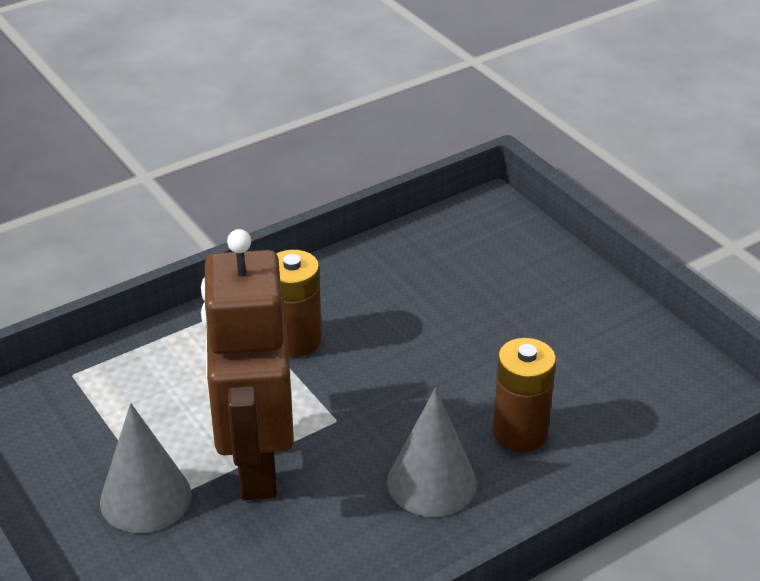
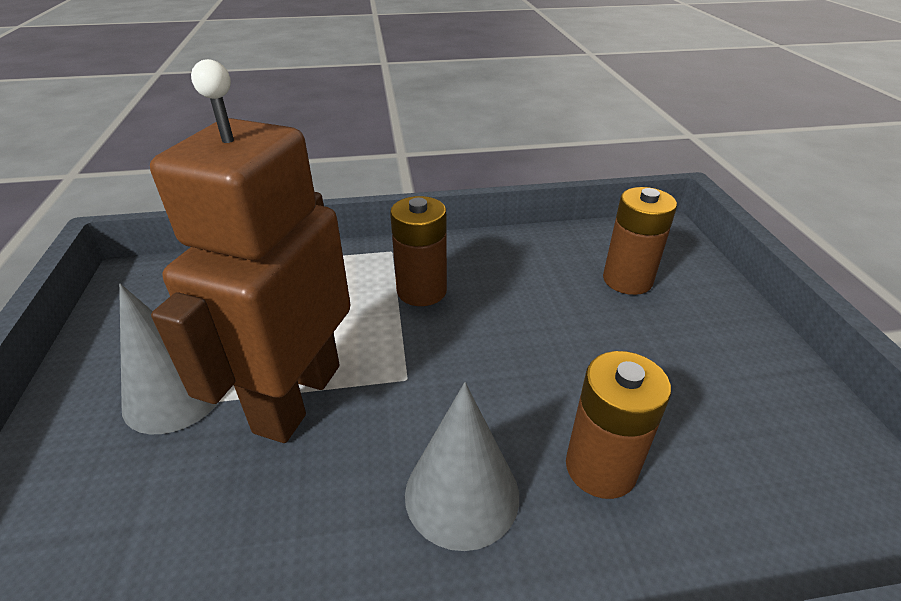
camera: 25 degrees right, 0 degrees up
(478, 272) = (627, 280): none -> brown battery

